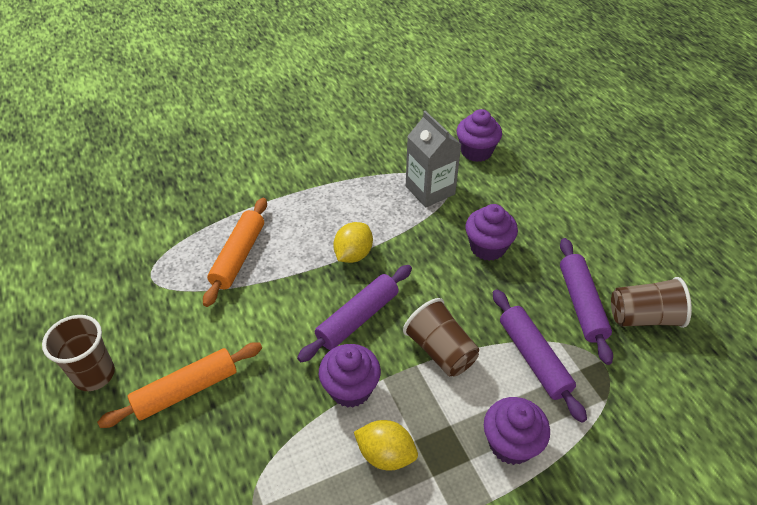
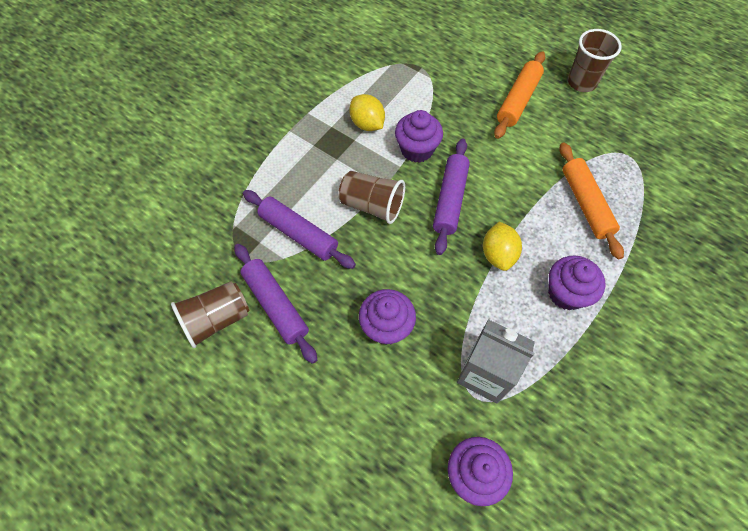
camera: 150 degrees right, 15 degrees up
(385, 455) = (367, 124): yellow lemon -> yellow lemon turned 60 degrees clockwise
(511, 444) = (291, 166): purple cupcake -> purple cupcake (566, 293)

